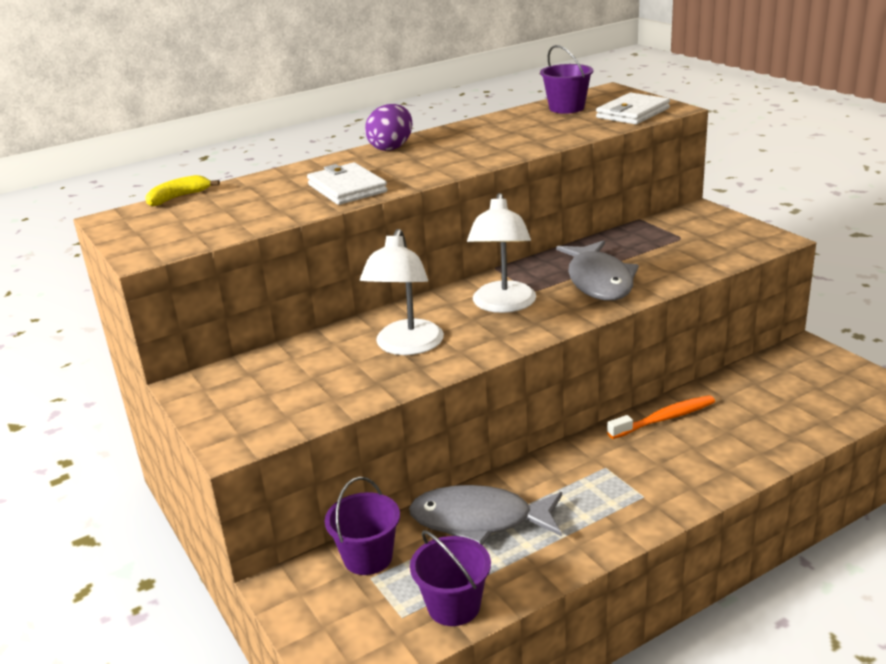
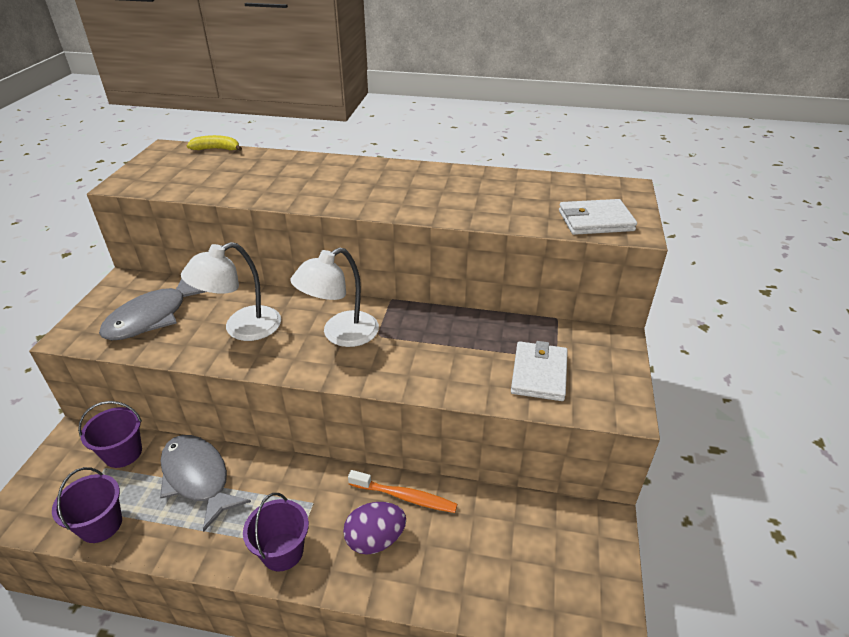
camera: 40 degrees right, 10 degrees up
(347, 188) = (291, 189): white wallet -> white wallet (539, 374)
(391, 148) = (382, 168): purple egg -> purple egg (375, 540)
(566, 108) = (559, 189): purple bucket -> purple bucket (282, 551)
(599, 281) = (428, 357): grey fish -> grey fish (152, 317)

